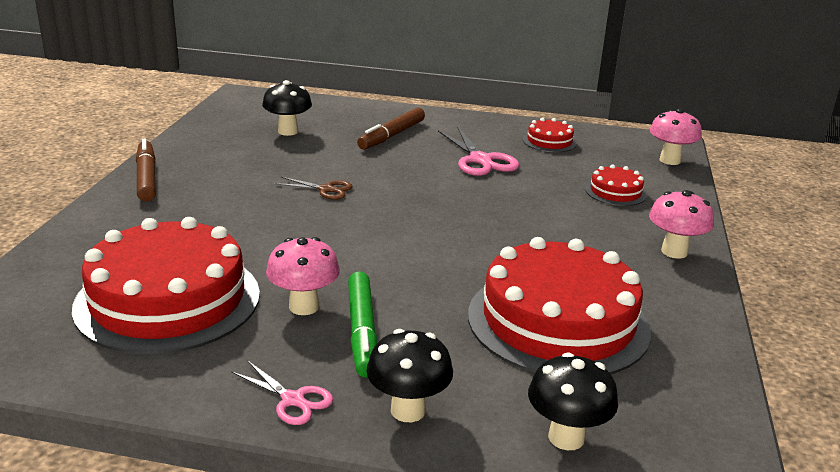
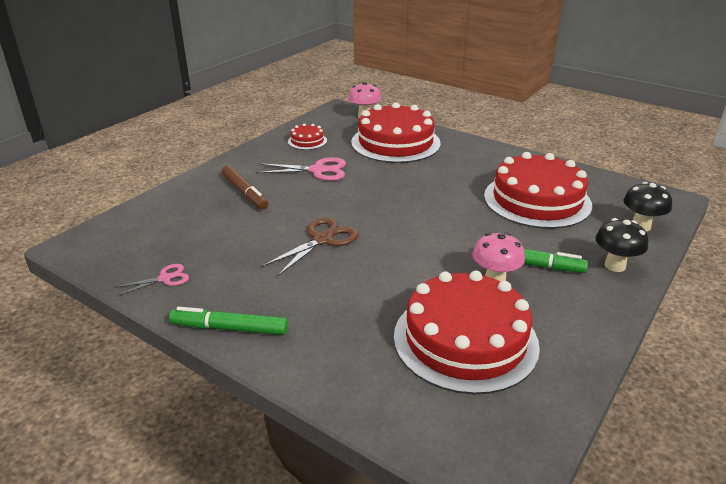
camera: 65 degrees left, 5 degrees up
(146, 178) = (229, 328): brown marker -> green marker
(288, 131) = (191, 236): black mushroom -> none
(293, 400) = (601, 303): pink scissors -> pink scissors (165, 278)
(326, 189) = (322, 239): brown scissors -> brown scissors, size x1.68
(615, 192) = (395, 143): red cake -> red cake, size x2.26
(674, 252) = (475, 149): pink mushroom -> none

